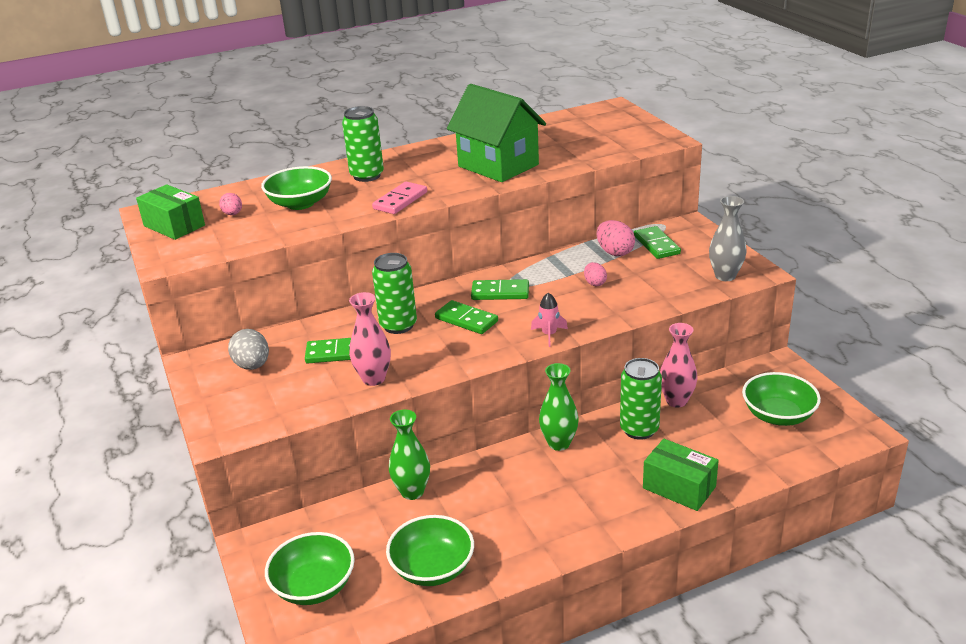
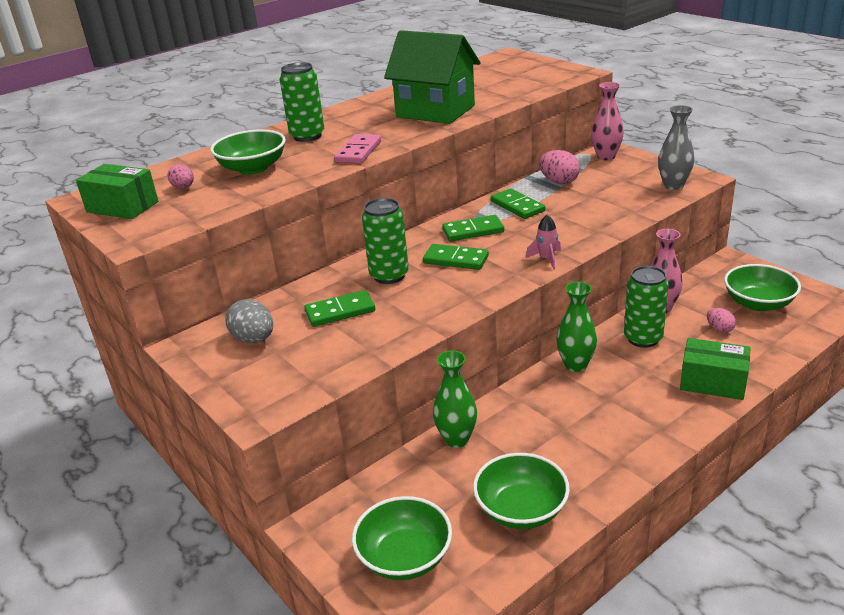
camera: 15 degrees left, 0 degrees up
(373, 379) = (395, 328): pink vase -> pink vase (606, 156)
(595, 283) = (559, 209): pink egg -> pink egg (719, 329)
(656, 245) = (593, 170): green domino -> green domino (517, 206)

